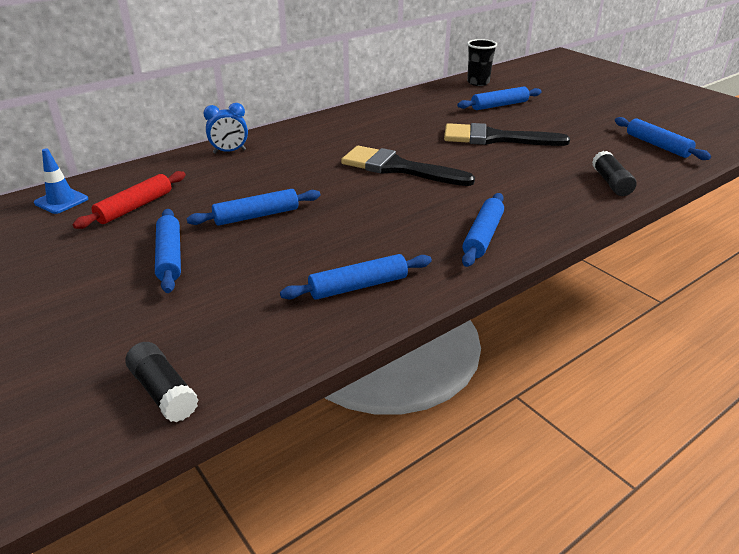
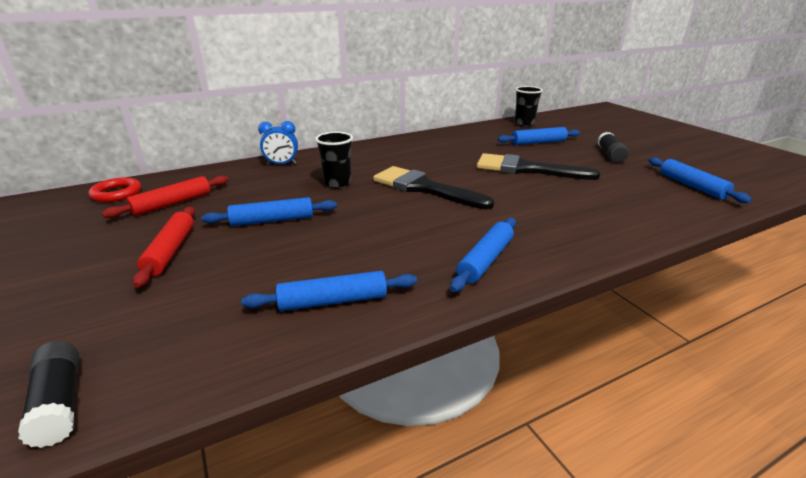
camera: 10 degrees right, 5 degrees down
(61, 201) = (117, 193): blue traffic cone -> red ring
(170, 256) = (171, 251): blue rolling pin -> red rolling pin
(304, 170) = (337, 183): none -> black cup
(611, 183) = (637, 218): black glue stick -> black glue stick (610, 155)

